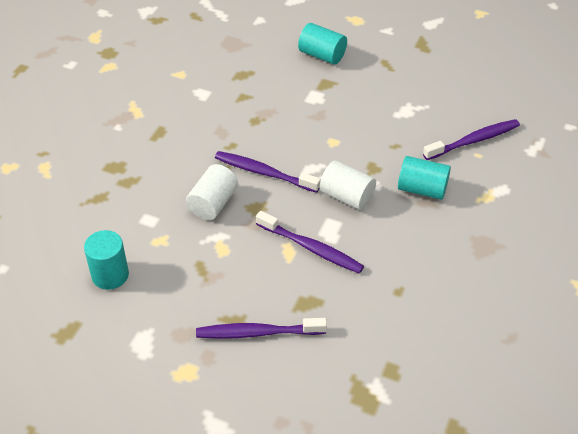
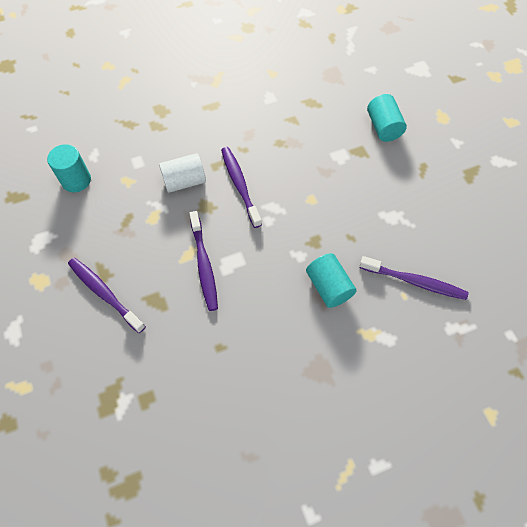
camera: 45 degrees right, 15 degrees up
(347, 196) = (271, 248): white cylinder -> none

